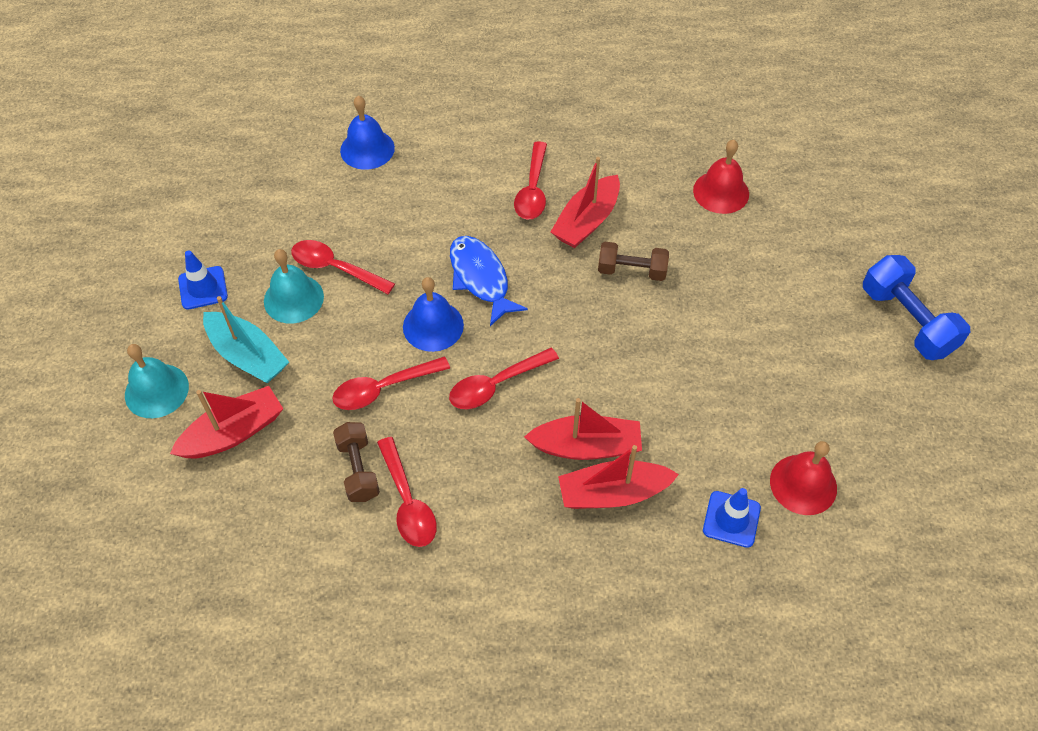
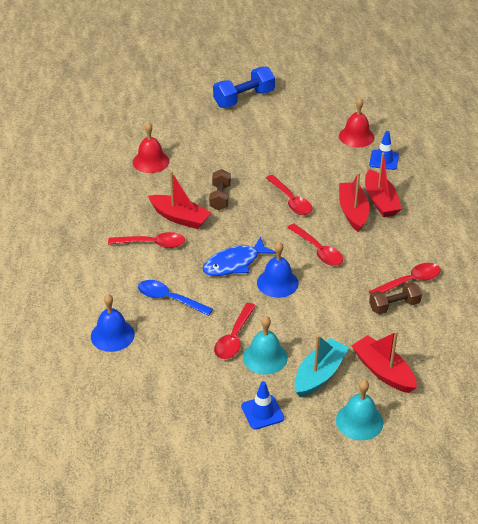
camera: 95 degrees left, 15 degrees down
(383, 388) = (332, 301): red spoon -> red spoon (291, 201)
(421, 204) = (169, 299): none -> blue spoon

